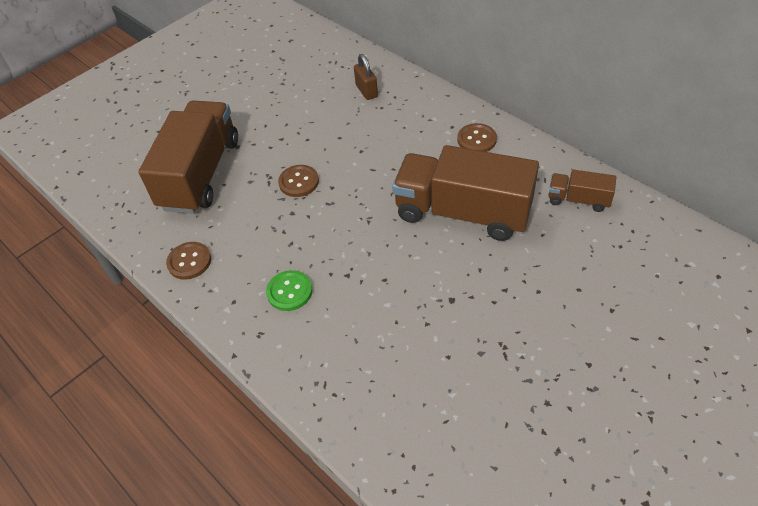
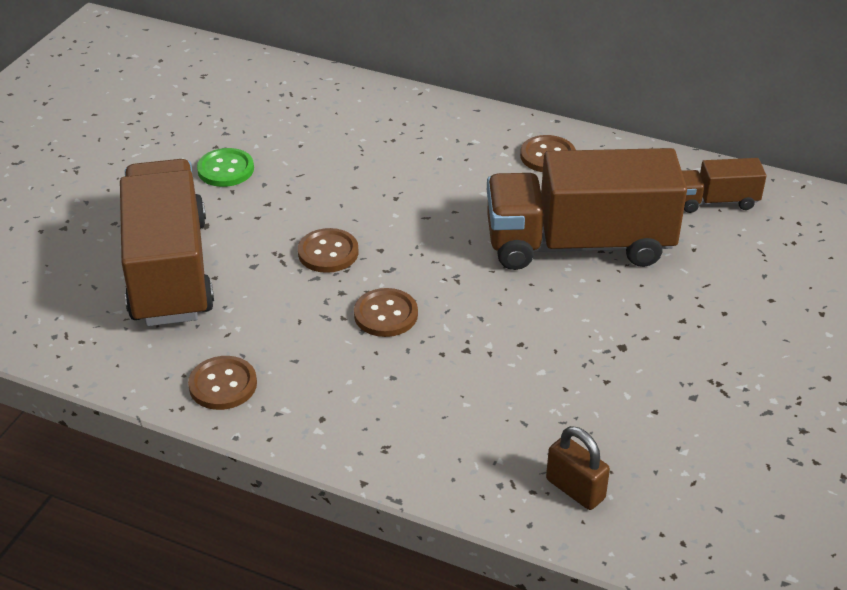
camera: 25 degrees left, 10 degrees down
(289, 291) = (397, 387): green button -> green button (225, 169)
(310, 236) = (386, 314): none -> brown button
(366, 91) = (359, 123): brown padlock -> brown padlock (575, 489)

